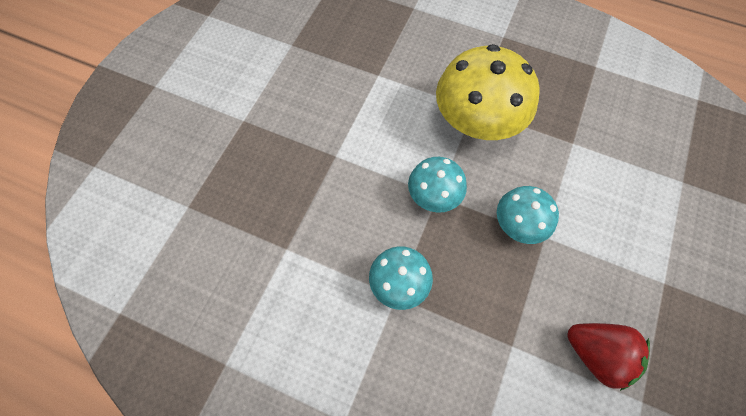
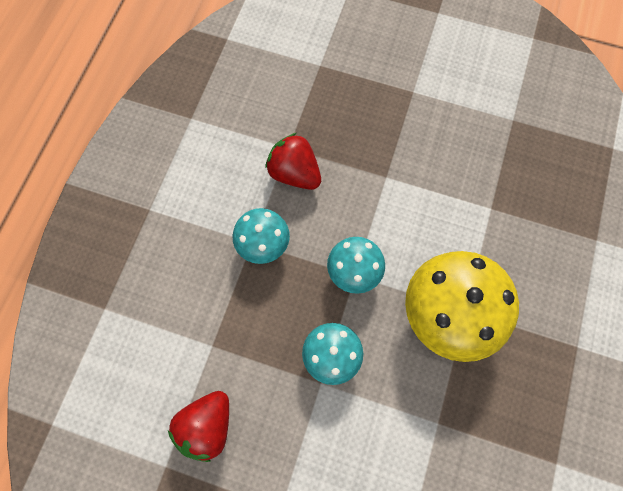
camera: 85 degrees right, 5 degrees up
(319, 244) = (294, 173): none -> red strawberry

